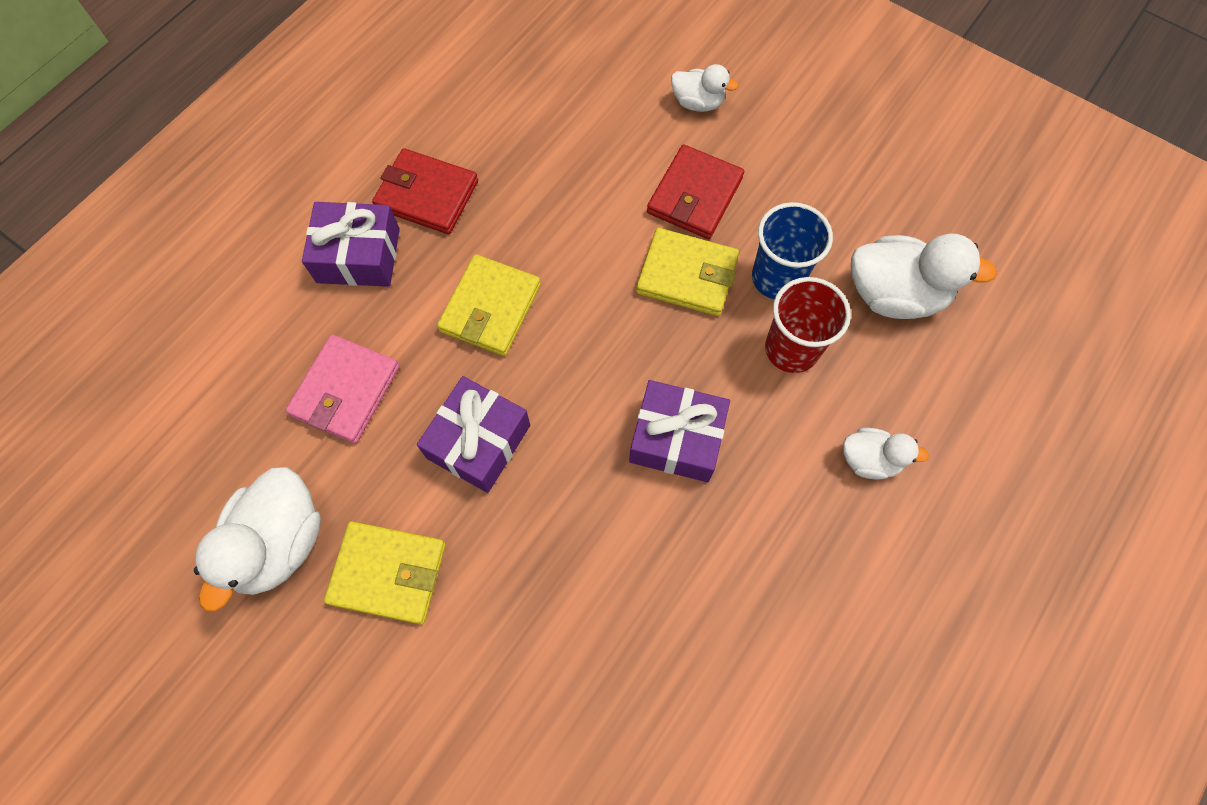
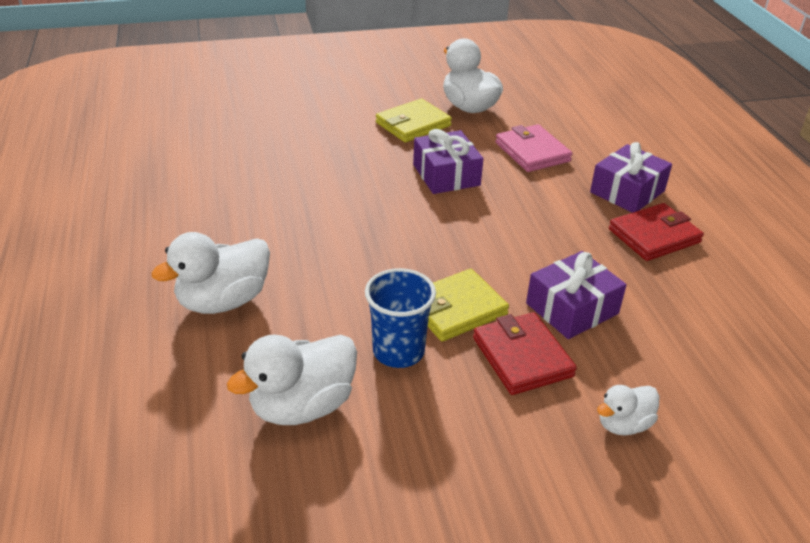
camera: 130 degrees right, 30 degrees down
(490, 308) = (530, 218): yellow wallet -> none
(676, 438) = (351, 236): purple gift -> purple gift (572, 308)
(791, 349) = (338, 319): red cup -> none
(870, 460) = (223, 301): white duck -> white duck, size x1.77

